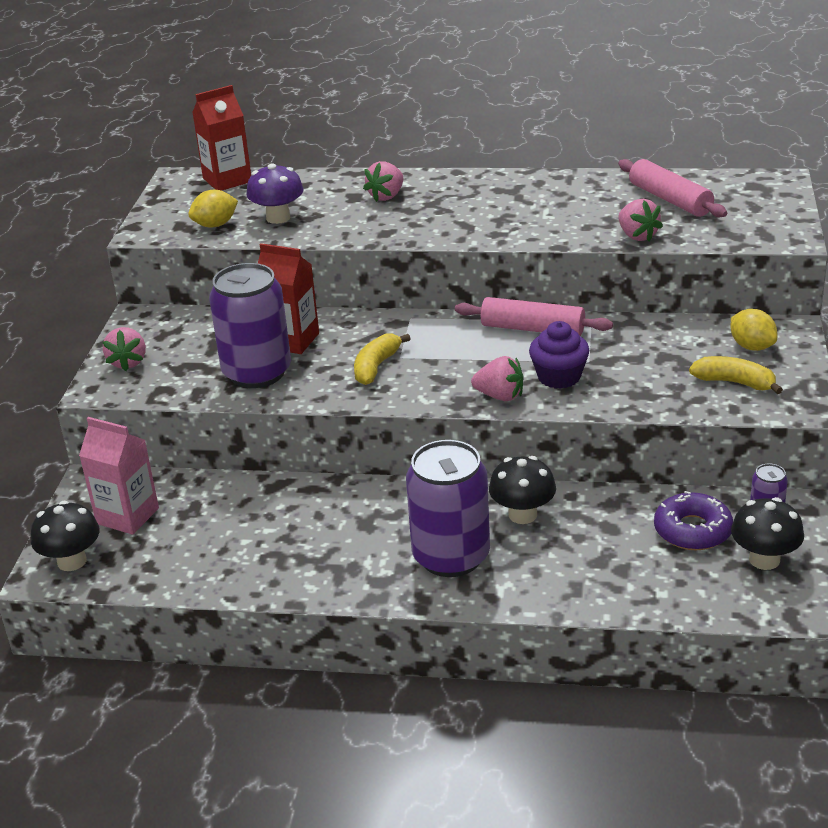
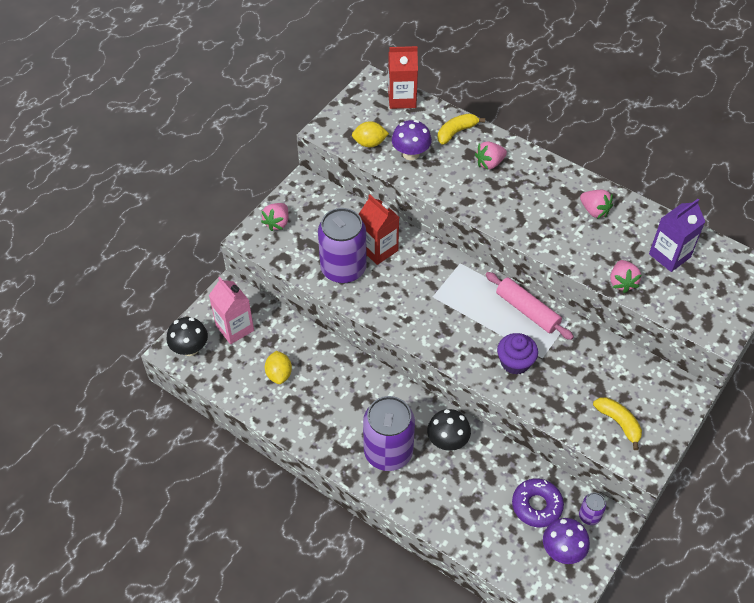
camera: 25 degrees right, 20 degrees up
(376, 367) = (413, 298): yellow banana -> yellow banana (456, 132)
(500, 396) = (469, 361): pink strawberry -> pink strawberry (594, 211)
(670, 200) = (669, 255): pink rolling pin -> purple carton
(752, 347) = (653, 396): yellow lemon -> yellow lemon (279, 374)
(764, 559) = (562, 550): black mushroom -> purple mushroom

